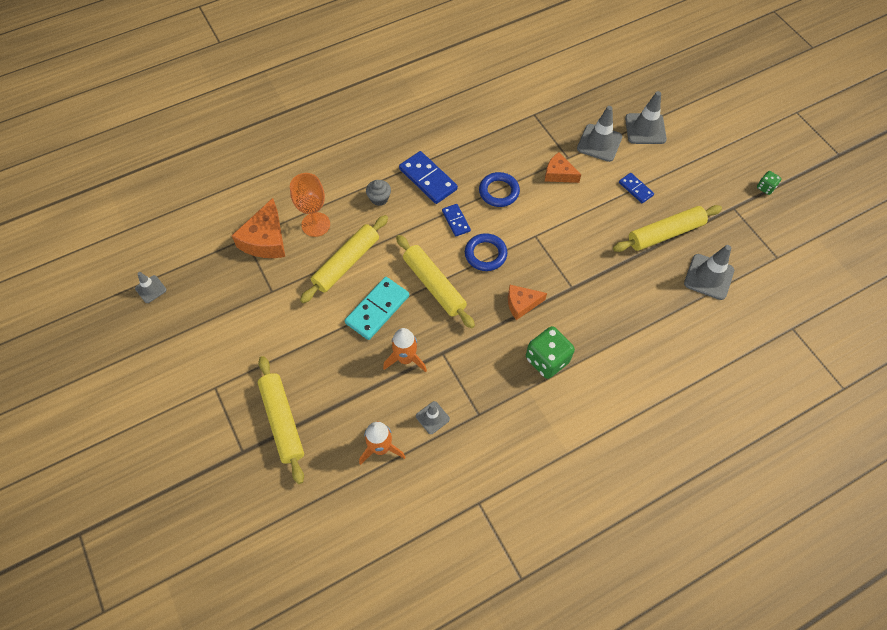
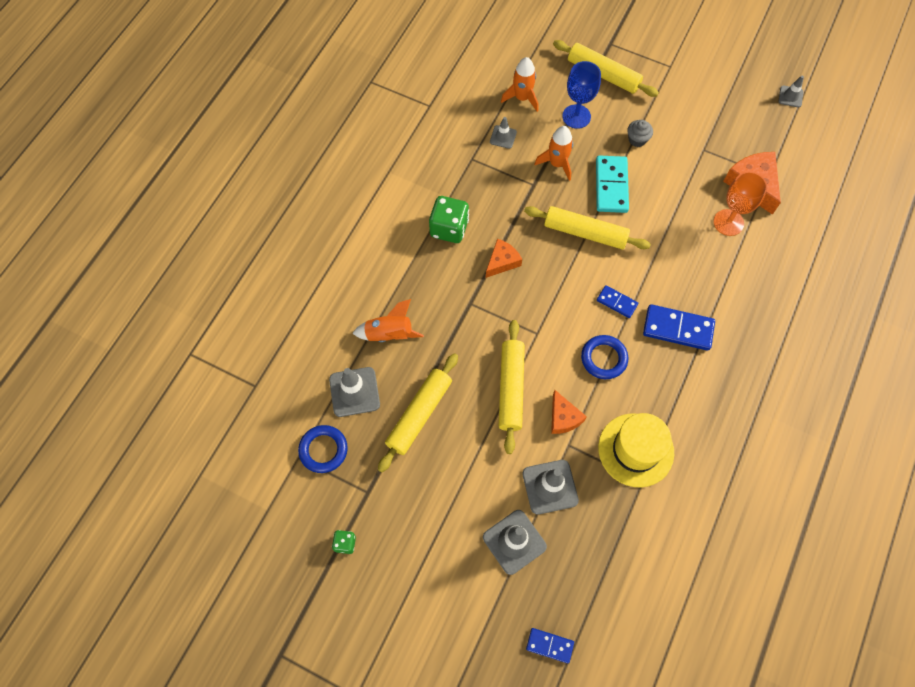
camera: 145 degrees right, 5 degrees up
(346, 263) = (670, 206): yellow rolling pin -> yellow rolling pin (511, 388)
(348, 393) = (576, 116): none -> blue goblet
(379, 198) = (701, 280): grey cupcake -> grey cupcake (637, 139)
(485, 254) = (566, 287): blue ring -> blue ring (323, 450)
(524, 131) = (635, 450): none -> yellow hat
(558, 174) = (563, 417): orange cheese -> orange cheese turned 75 degrees clockwise
(635, 189) = (477, 450): blue domino -> blue domino (549, 645)
(655, 303) = (389, 334): none -> orange rocket

